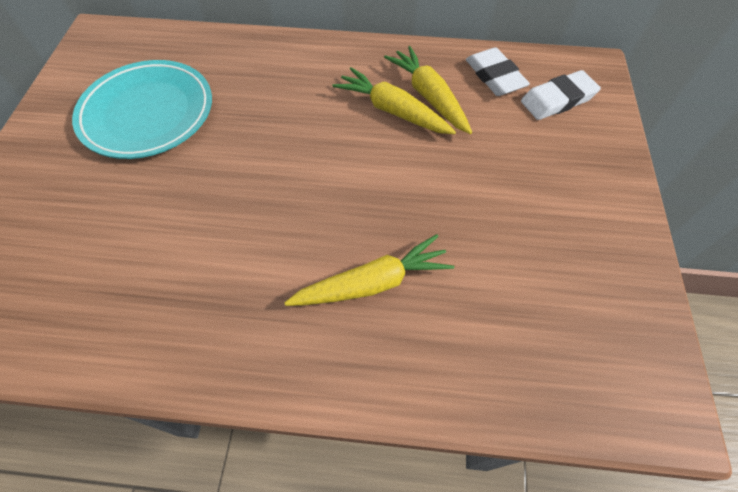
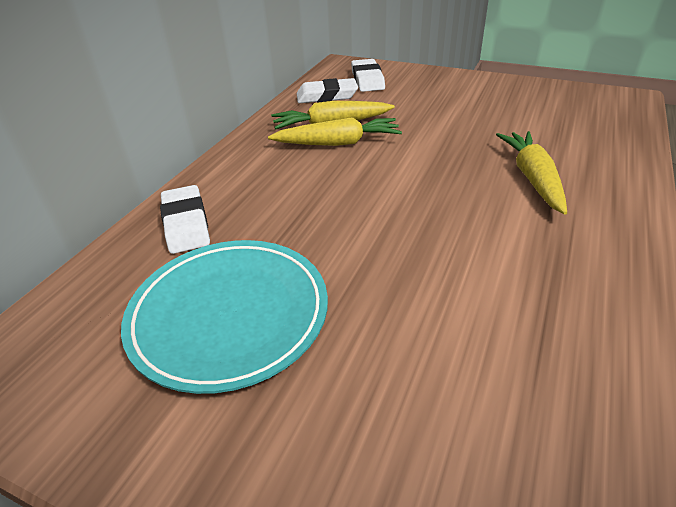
camera: 70 degrees left, 20 degrees down
(241, 58) = (186, 224): none -> white eraser
(392, 111) = (338, 143): yellow carrot -> yellow carrot turned 150 degrees counterclockwise

